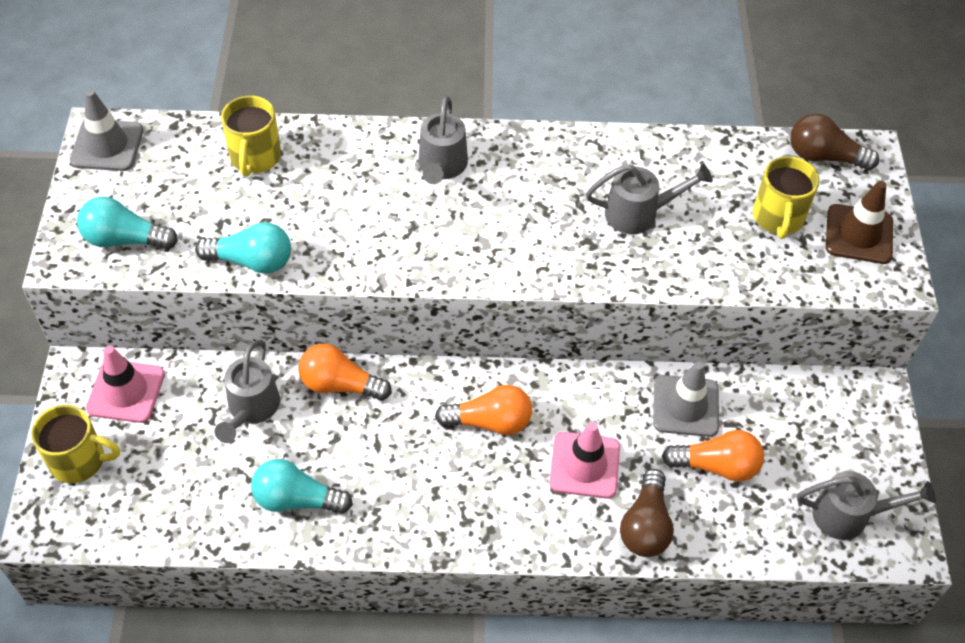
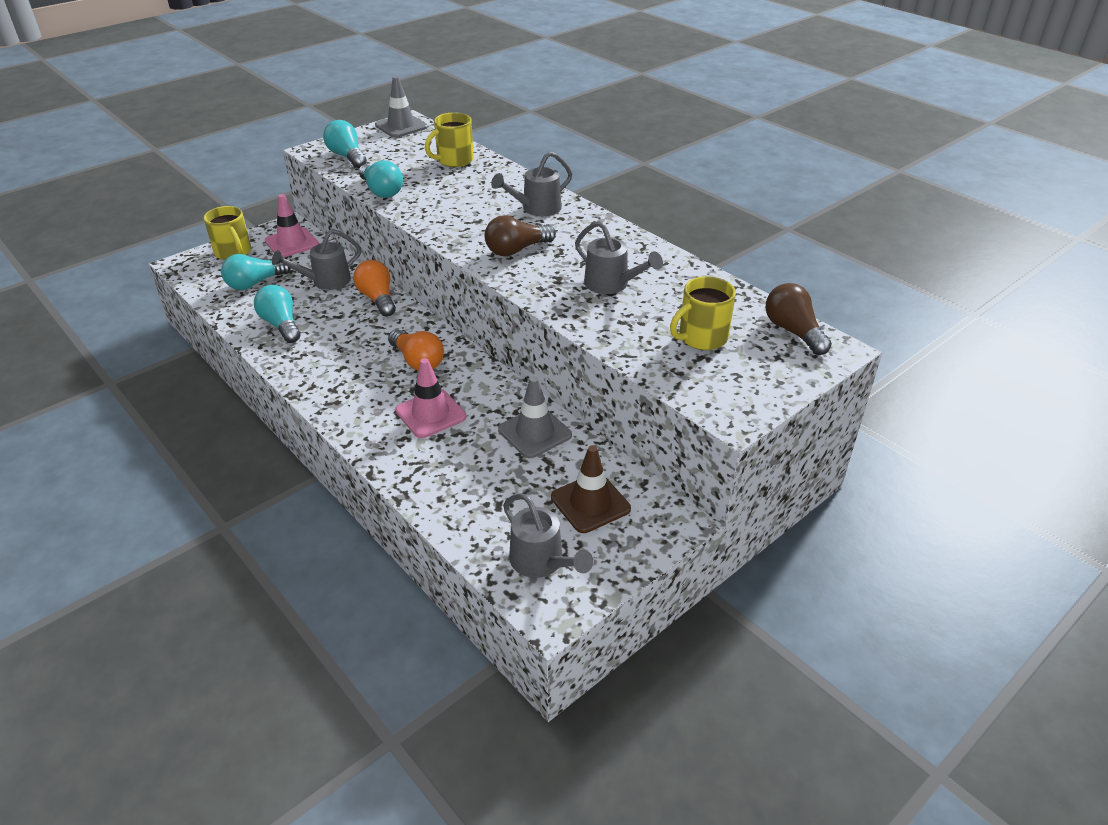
camera: 50 degrees right, 15 degrees down
(178, 476) = (255, 283): none -> turquoise light bulb
(645, 525) = (413, 464): brown light bulb -> brown light bulb (516, 250)
(716, 466) = (502, 471): orange light bulb -> none
(859, 234) = (748, 379): brown traffic cone -> brown traffic cone (590, 503)

